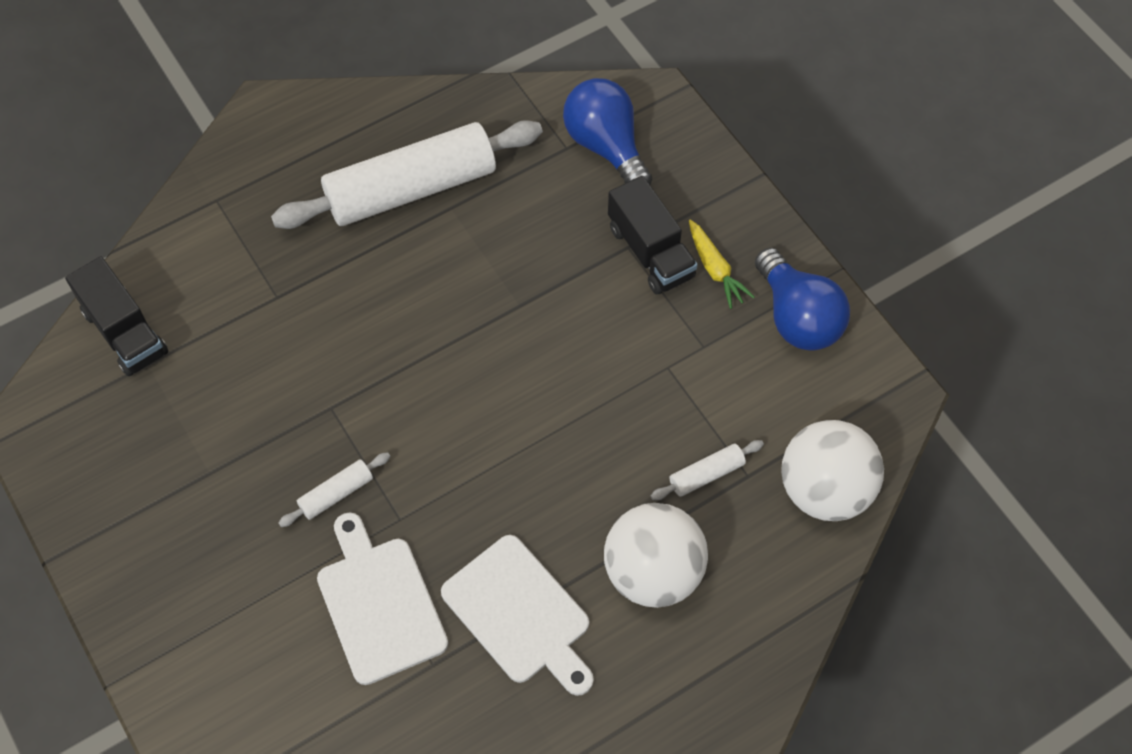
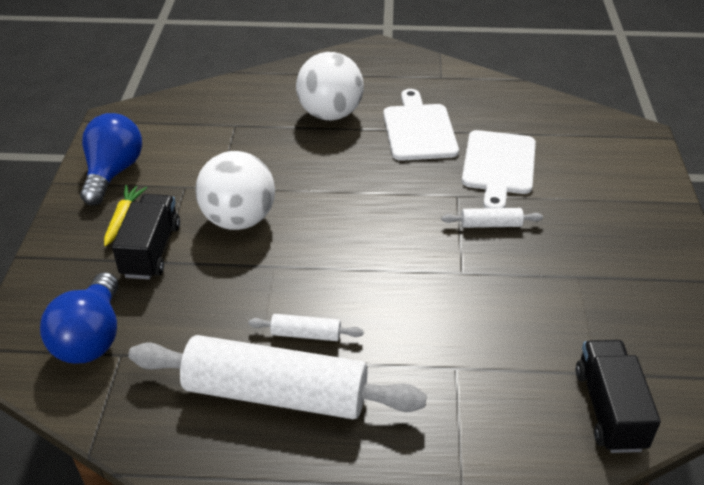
camera: 145 degrees left, 20 degrees down
(706, 474) = (256, 135): white rolling pin -> white rolling pin (306, 334)
(824, 490) = (204, 103): white ball -> white ball (239, 220)

